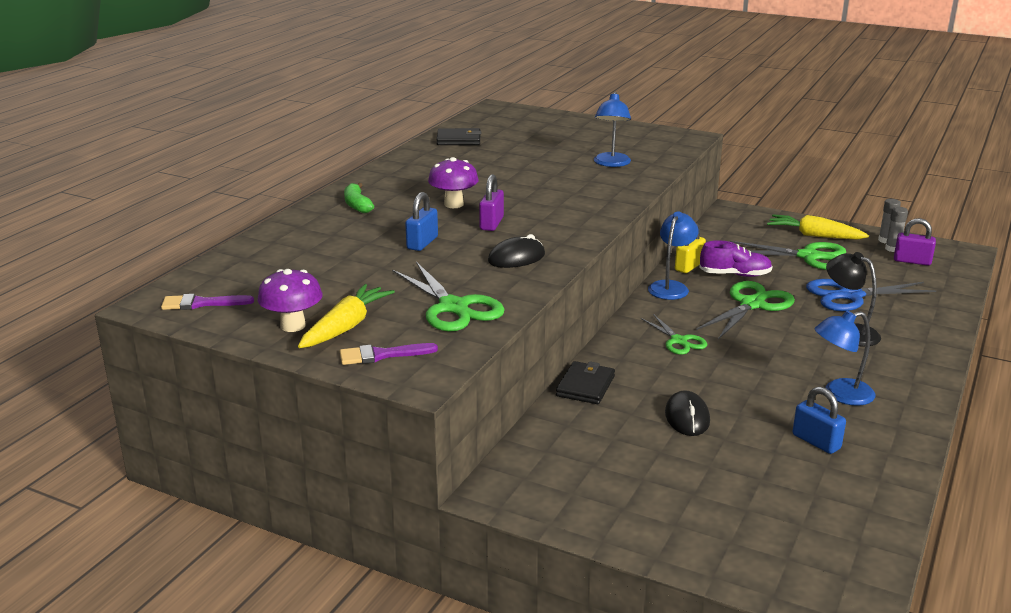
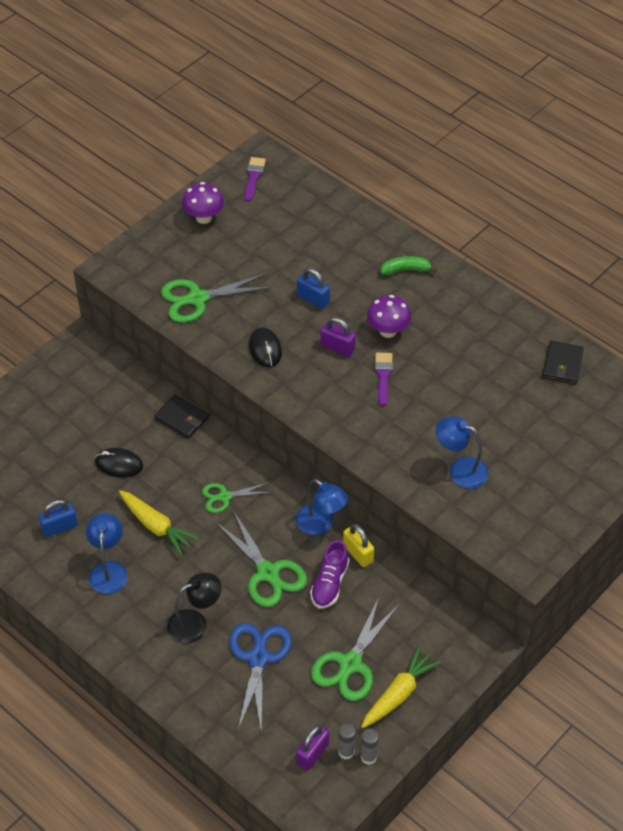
camera: 105 degrees right, 25 degrees up
(346, 326) = (192, 242): yellow carrot -> yellow carrot (156, 526)
(381, 355) = (147, 255): purple brush -> purple brush (383, 376)

